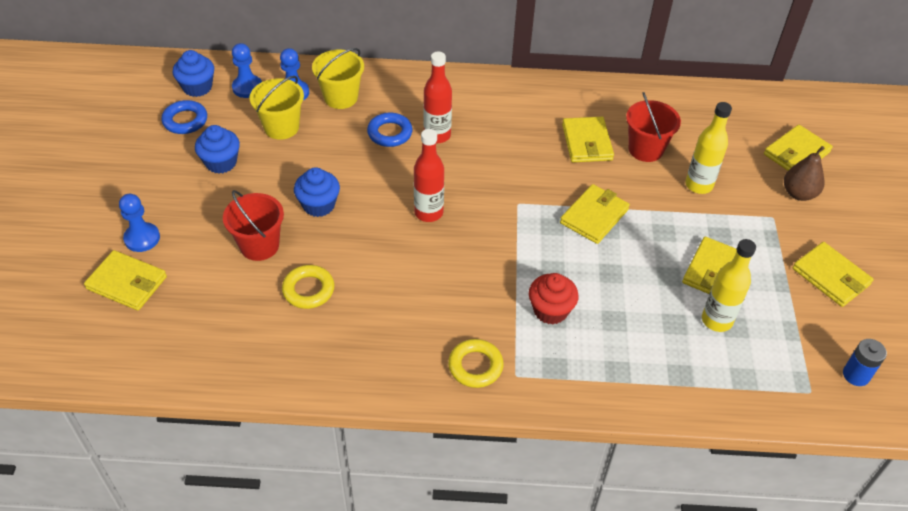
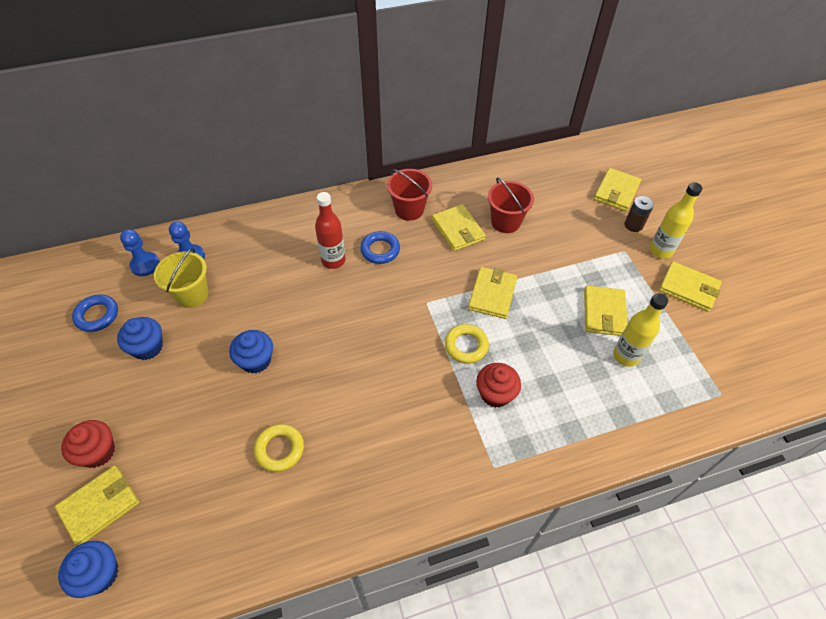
camera: 20 degrees left, 5 degrees up
(127, 283) = (100, 506): yellow wallet -> yellow wallet turned 45 degrees counterclockwise
(142, 238) = (98, 452): blue pawn -> red cupcake
(197, 87) = (97, 278): blue cupcake -> blue cupcake (99, 574)
(259, 245) = (216, 420): red bucket -> red bucket (409, 209)
(341, 97) = (235, 249): yellow bucket -> none
(390, 133) = (292, 271): blue ring -> blue ring (380, 250)
(428, 213) = (356, 336): red bottle -> none
(475, 366) = (457, 471): yellow ring -> yellow ring (466, 346)
(699, 185) = (559, 241): yellow bottle -> yellow bottle (660, 251)
(798, 193) = (633, 225): brown pear -> brown battery
(856, 375) = (745, 367): blue battery -> none

